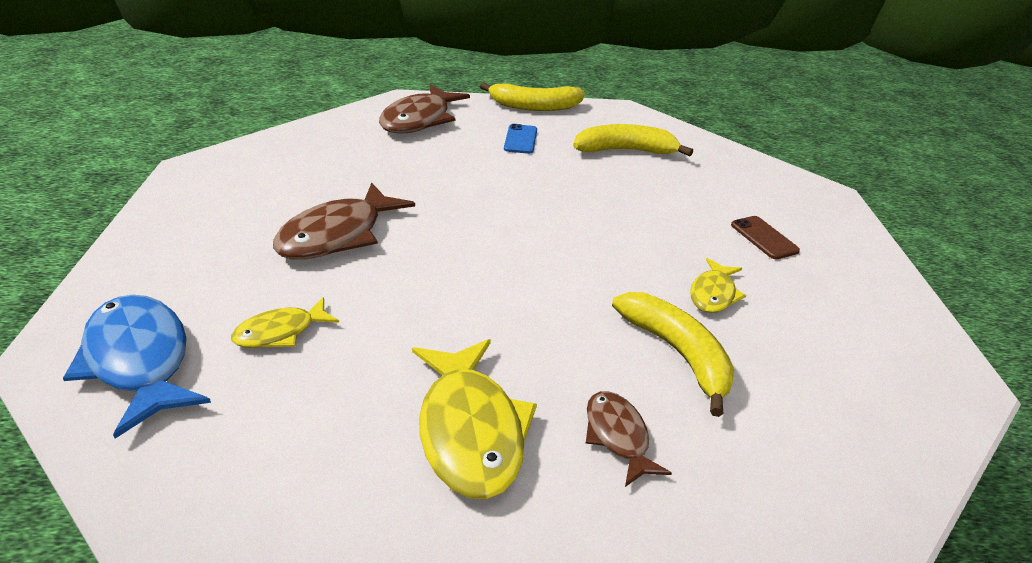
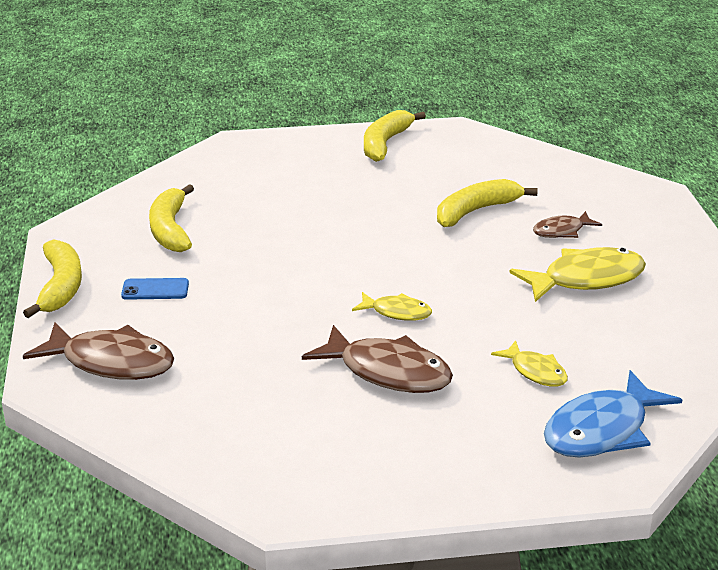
camera: 95 degrees left, 5 degrees down
(713, 294) = (401, 196): yellow fish -> yellow fish (397, 312)
(764, 238) = (316, 173): brown phone -> none
(870, 301) = (385, 143): none -> yellow banana

